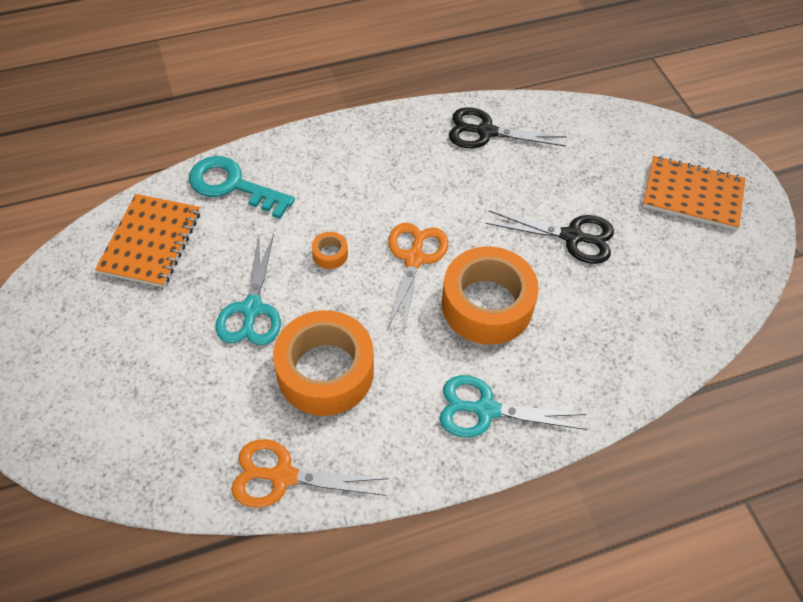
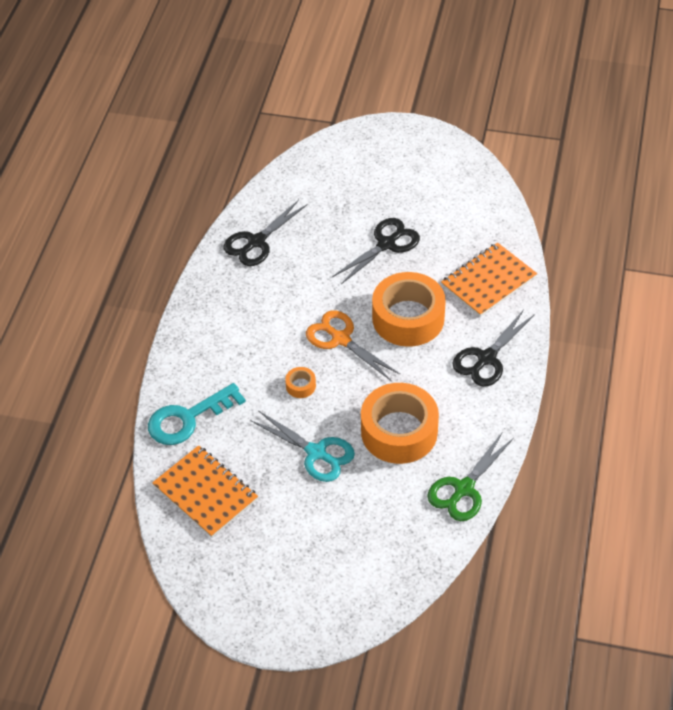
camera: 55 degrees left, 5 degrees down
(282, 476) = (463, 489): orange scissors -> green scissors
(485, 410) = (486, 358): turquoise scissors -> black scissors
(692, 195) = (399, 163): orange notebook -> orange notebook (488, 281)

